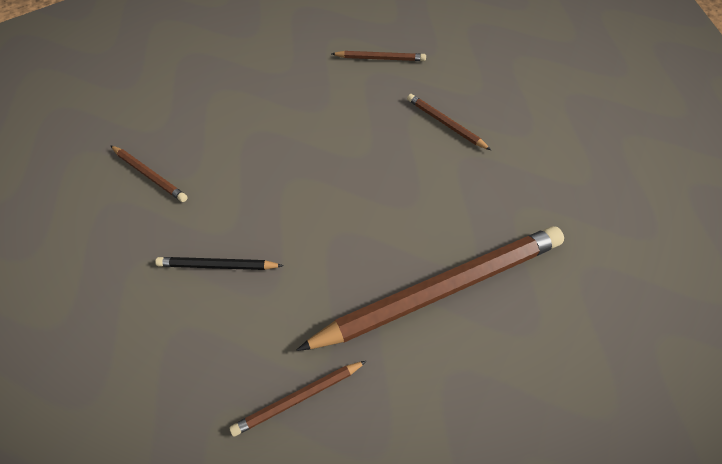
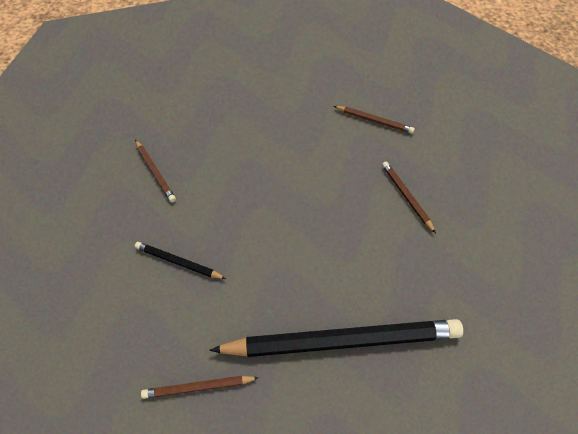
camera: 20 degrees right, 0 degrees up
(441, 289) = (342, 341): brown pencil -> black pencil

